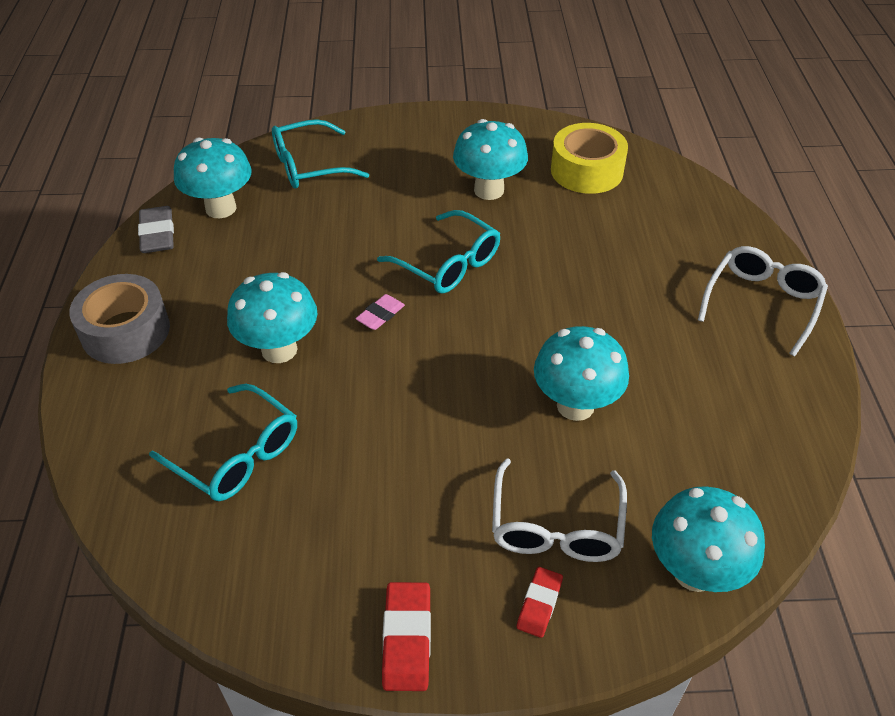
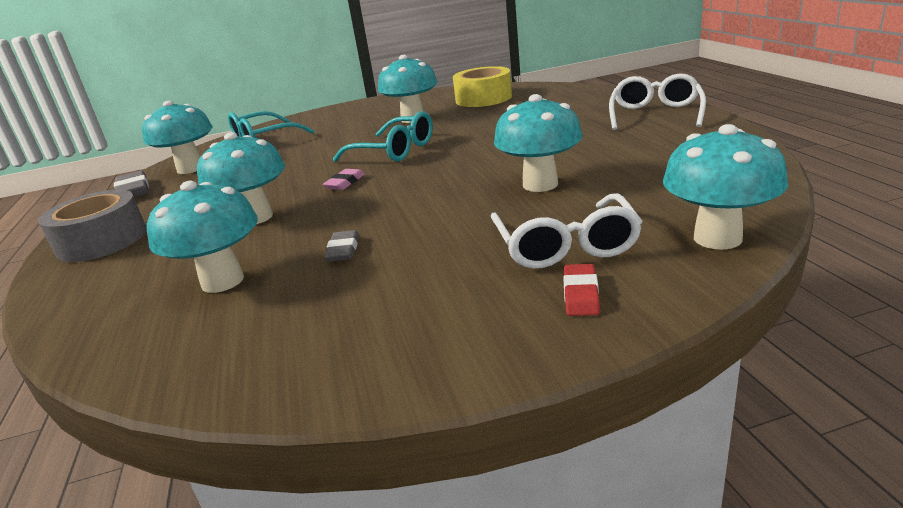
camera: 10 degrees left, 20 degrees down
(237, 455) = (222, 281): turquoise glasses -> turquoise mushroom
(353, 447) = (343, 250): none -> grey eraser
(407, 639) = (449, 354): red eraser -> none

